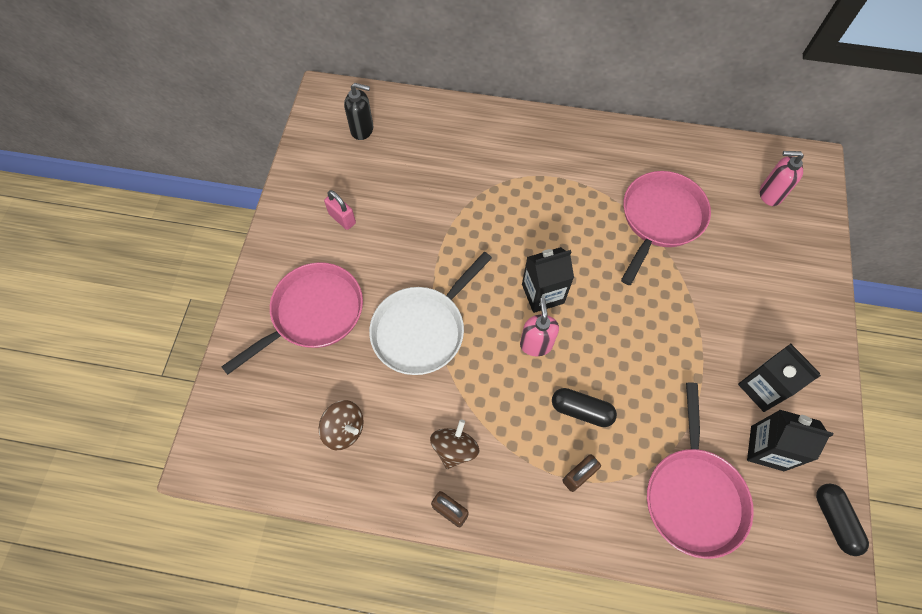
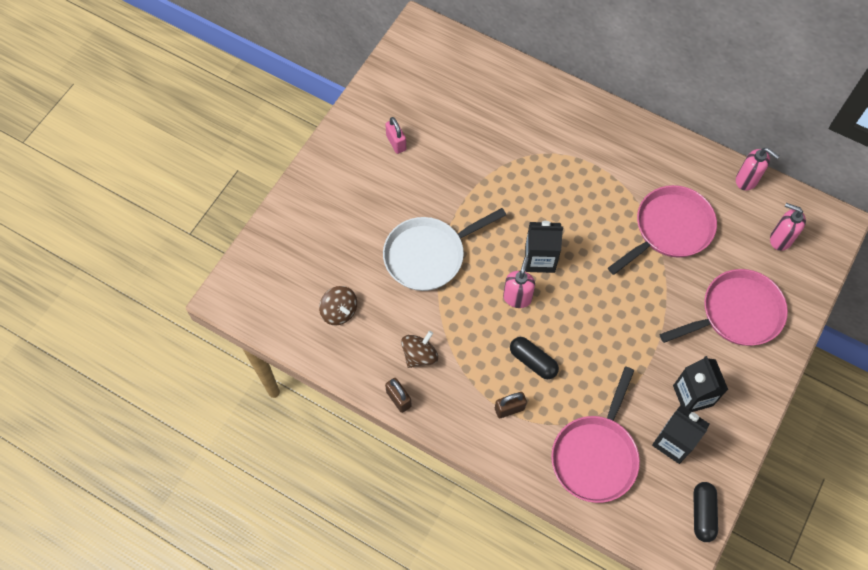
camera: 20 degrees right, 0 degrees up
(313, 314) = (345, 214): pink pan -> pink pan (736, 313)
(362, 129) = (440, 70): black soap dispenser -> none
(711, 147) = (747, 180): none -> pink soap dispenser

